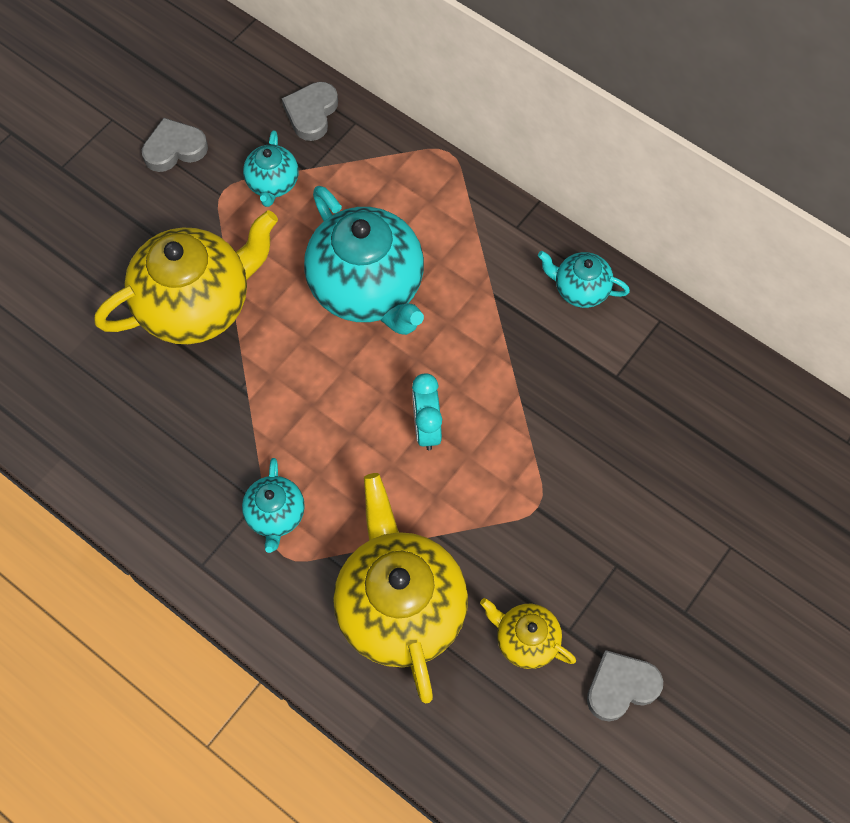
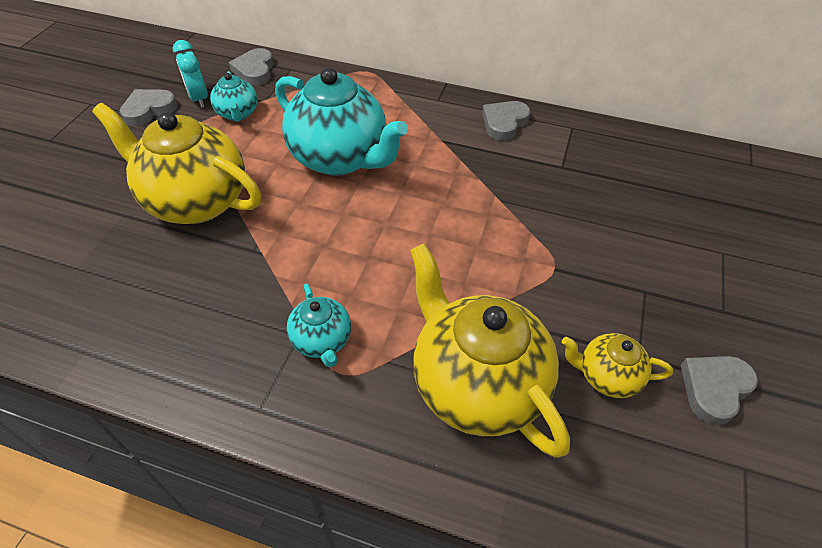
camera: 20 degrees left, 15 degrees down
(197, 305) = (195, 201): yellow teapot -> yellow teapot turned 105 degrees counterclockwise
(426, 428) = (431, 236): turquoise clock -> turquoise clock (199, 98)
(580, 289) = (504, 123): turquoise teapot -> grey heart

